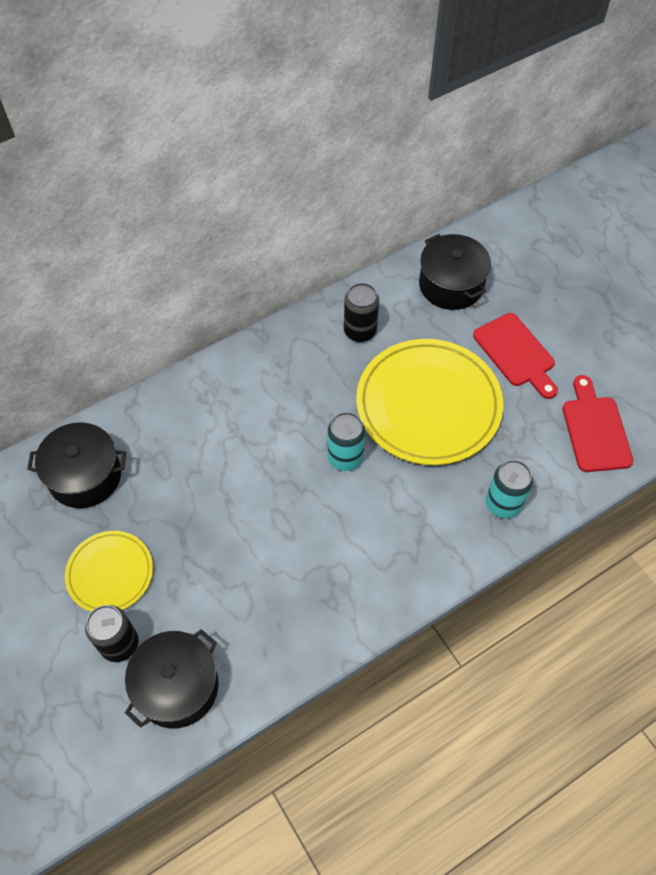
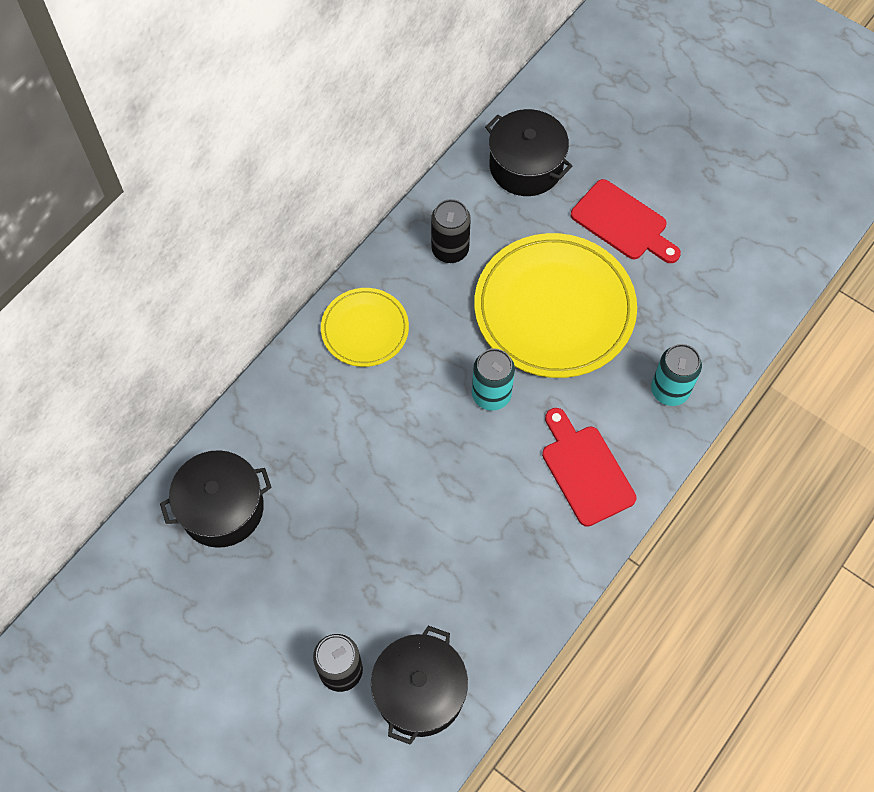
camera: 20 degrees left, 5 degrees up
(110, 573) = (297, 602): yellow plate -> yellow plate (365, 329)
(595, 429) = (731, 281): red cutting board -> red cutting board (585, 470)

